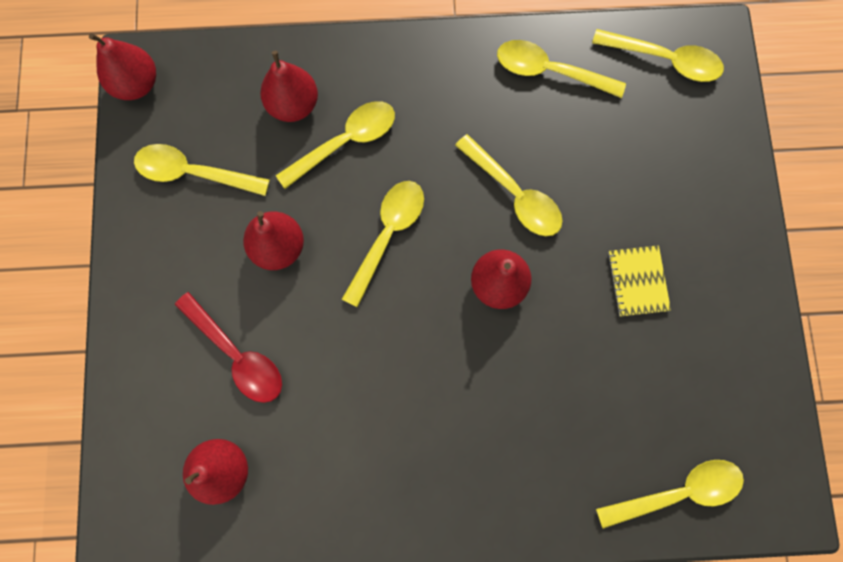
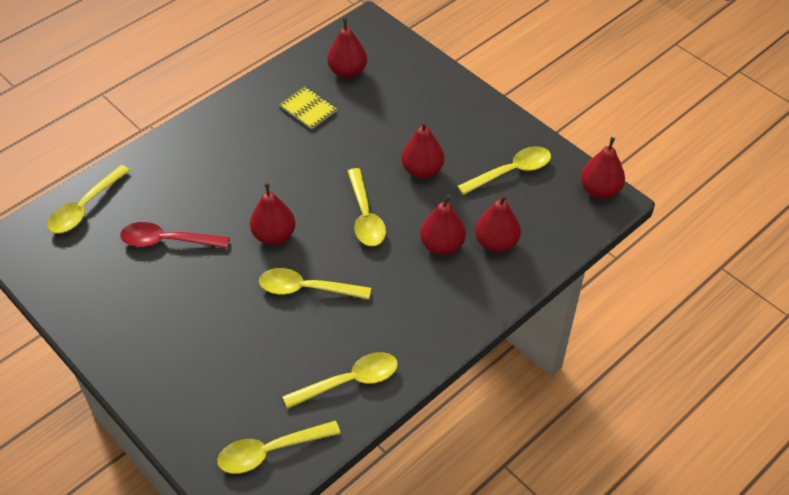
camera: 140 degrees right, 25 degrees down
(237, 355) = (391, 114): red spoon -> red spoon (167, 241)
(345, 142) = (442, 245): yellow spoon -> red pear
(638, 281) = (184, 294): yellow notebook -> yellow notebook (308, 109)

